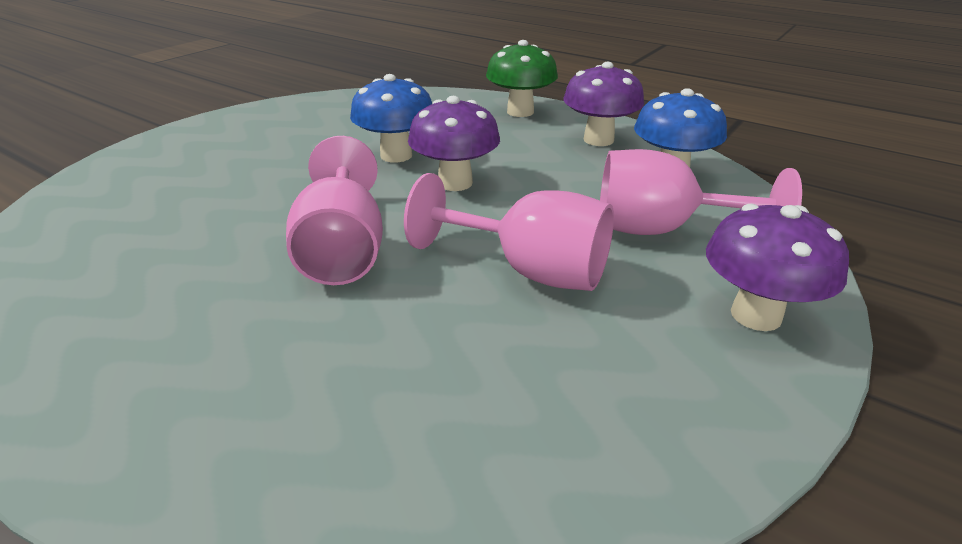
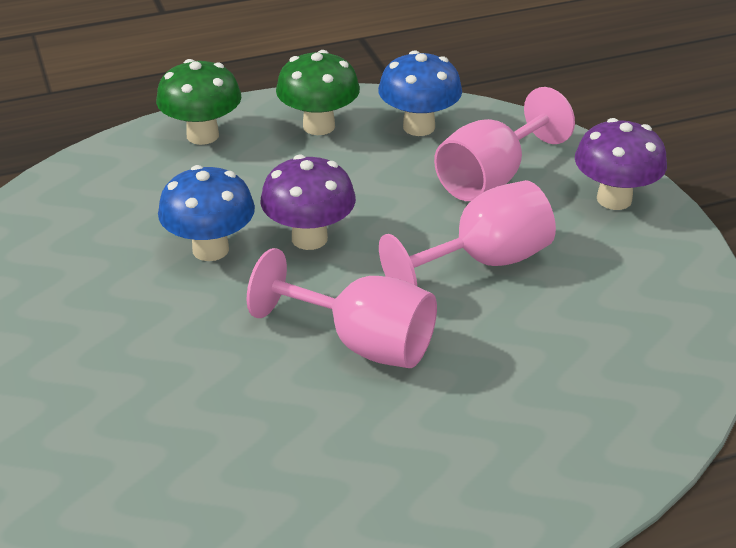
camera: 55 degrees left, 5 degrees up
(598, 140) = (319, 126): purple mushroom -> green mushroom

